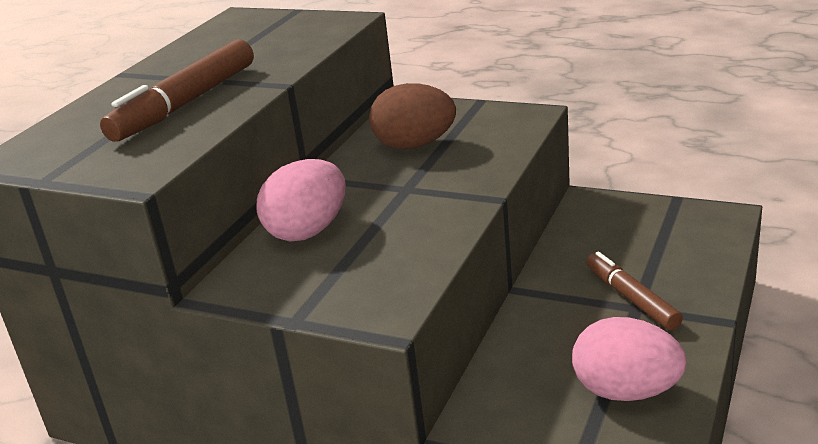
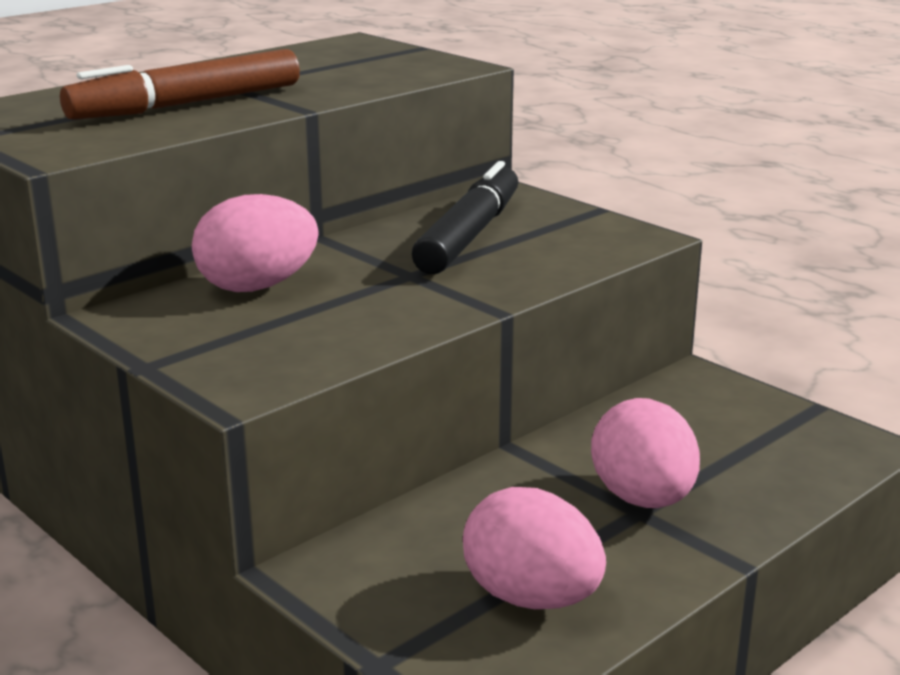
camera: 20 degrees right, 5 degrees down
(414, 145) = (470, 235): brown egg -> black marker
(631, 298) = (643, 499): brown marker -> pink egg

